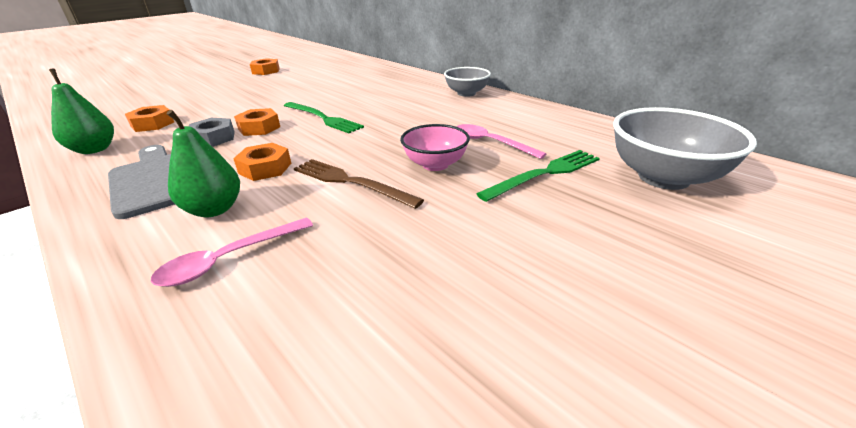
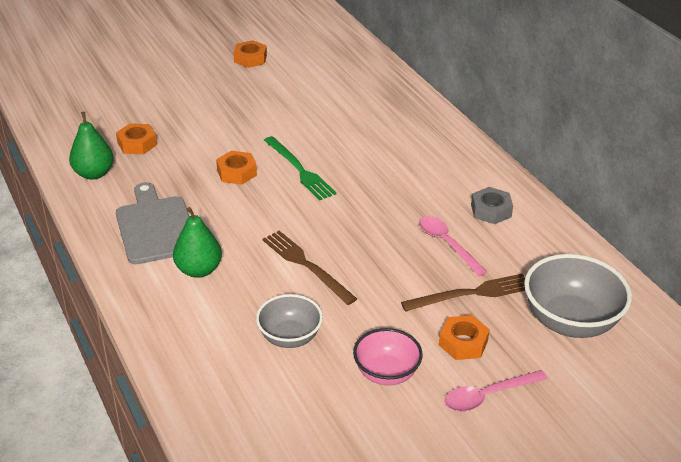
camera: 15 degrees right, 5 degrees up
(213, 138) = (195, 180): grey nut -> grey nut (491, 210)
(229, 259) = (210, 318): pink spoon -> pink spoon (488, 396)
(265, 168) = (239, 232): orange nut -> orange nut (463, 343)
(435, 164) = (383, 261): pink bowl -> pink bowl (386, 373)
(466, 93) = (465, 157): grey bowl -> grey bowl (290, 337)
(544, 174) = (471, 293): green fork -> brown fork

